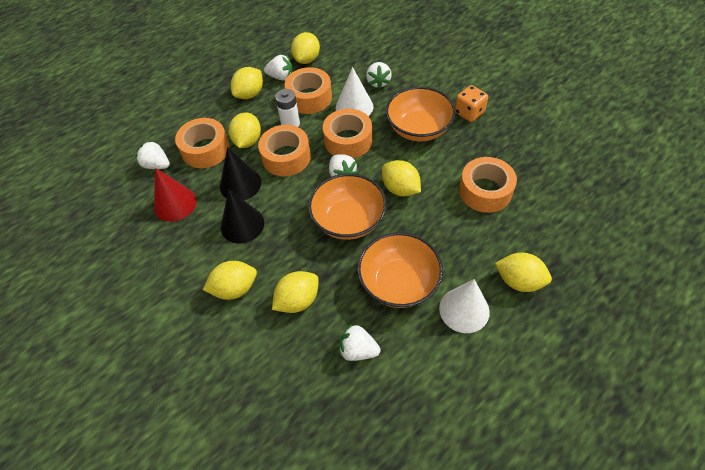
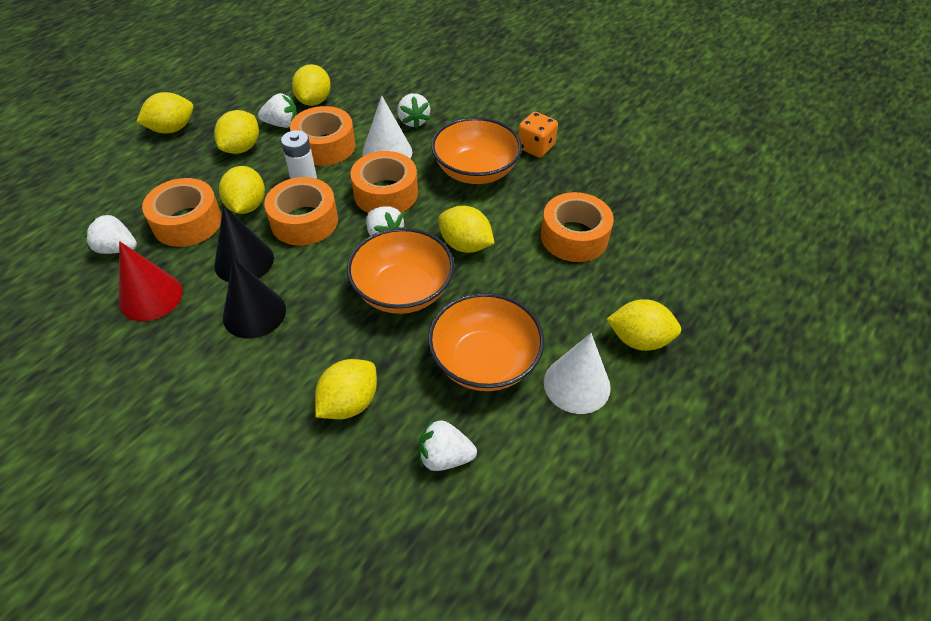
camera: 15 degrees left, 5 degrees down
(235, 288) = (255, 399): yellow lemon -> yellow lemon (172, 129)

